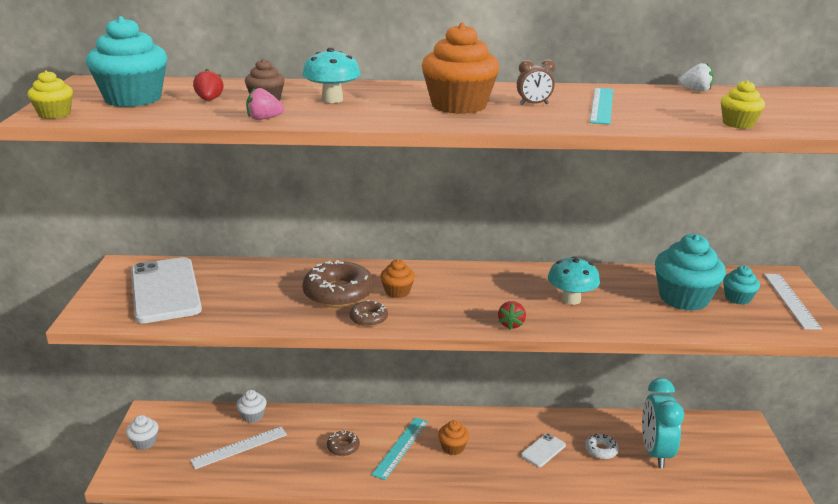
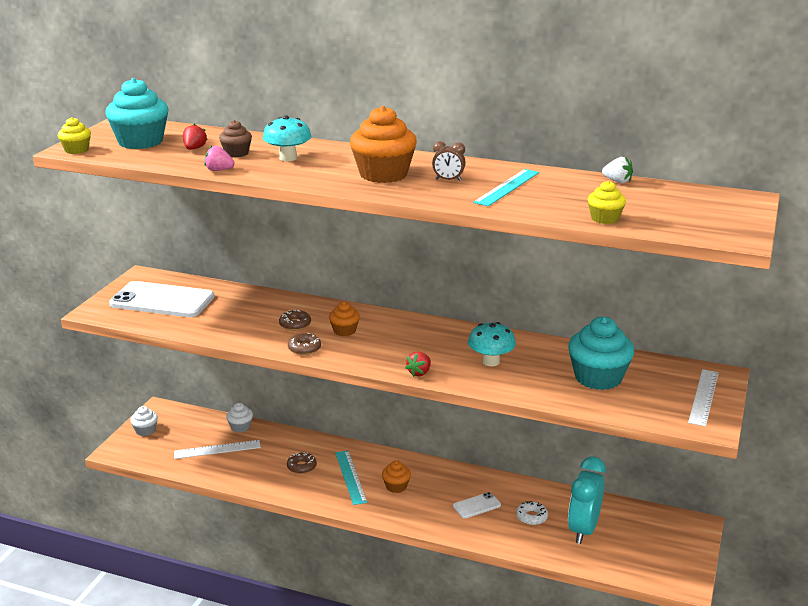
camera: 20 degrees right, 0 degrees up
(165, 290) = (162, 300): white phone -> white phone turned 75 degrees counterclockwise
(338, 293) = (295, 324): brown donut -> brown donut, size x0.51
(400, 447) = (350, 477): turquoise ruler -> turquoise ruler turned 60 degrees counterclockwise
(737, 298) = (651, 386): turquoise cupcake -> none

